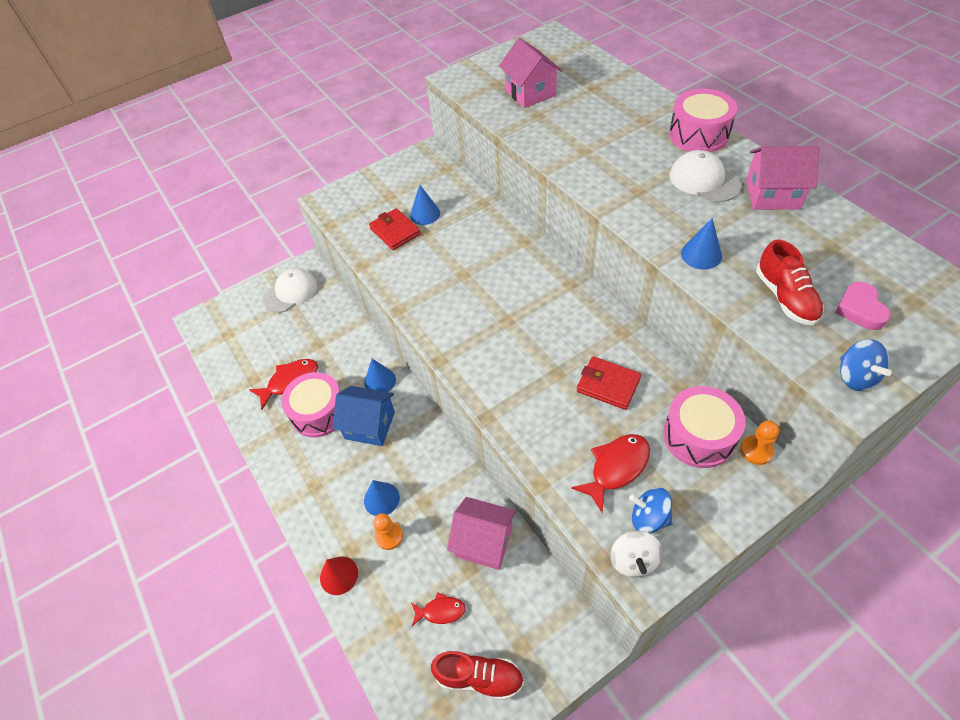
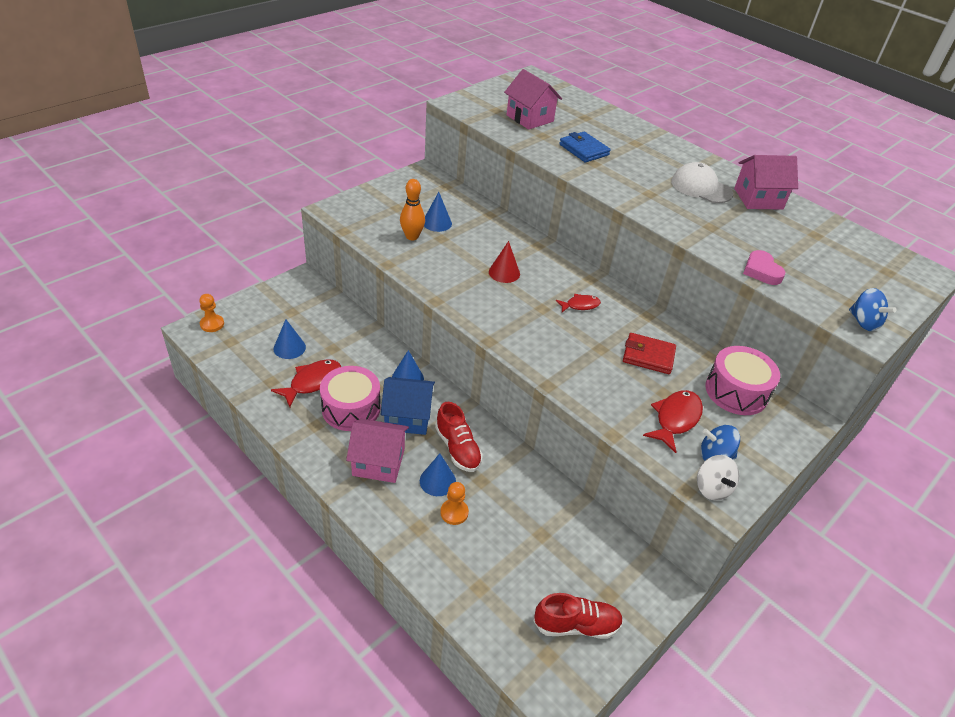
camera: 20 degrees left, 10 degrees down
(290, 292) = (291, 302): white cap -> none
(339, 575) = (412, 551): red cone -> red cone (504, 272)
(395, 231) = (412, 236): red wallet -> orange bowling pin
(441, 611) = (523, 573): red fish -> red fish (580, 305)
(484, 542) = (549, 510): pink house -> pink house (378, 462)
(579, 132) = (584, 150): none -> blue wallet
(698, 135) = (685, 155): pink drum -> none
(701, 254) = (717, 240): blue cone -> blue cone (289, 348)
(756, 450) = (785, 400): orange pawn -> orange pawn (212, 324)
(785, 297) = (793, 270): red shoe -> red shoe (458, 448)
(860, 309) = (851, 277): pink heart -> pink heart (761, 271)

